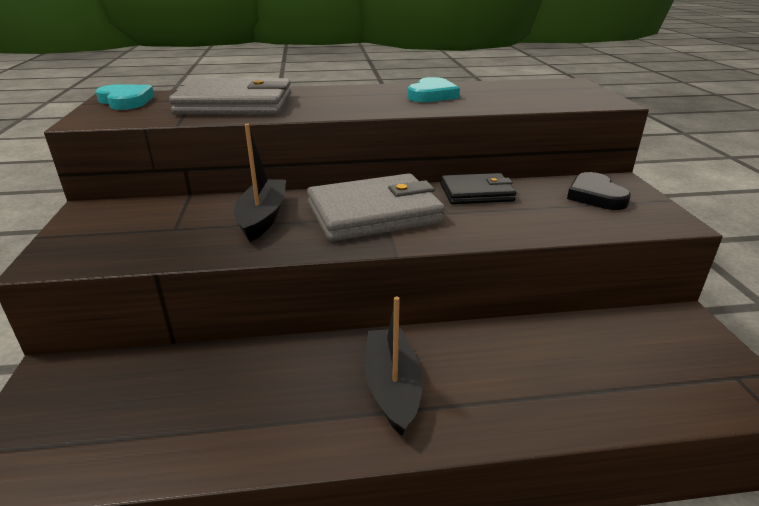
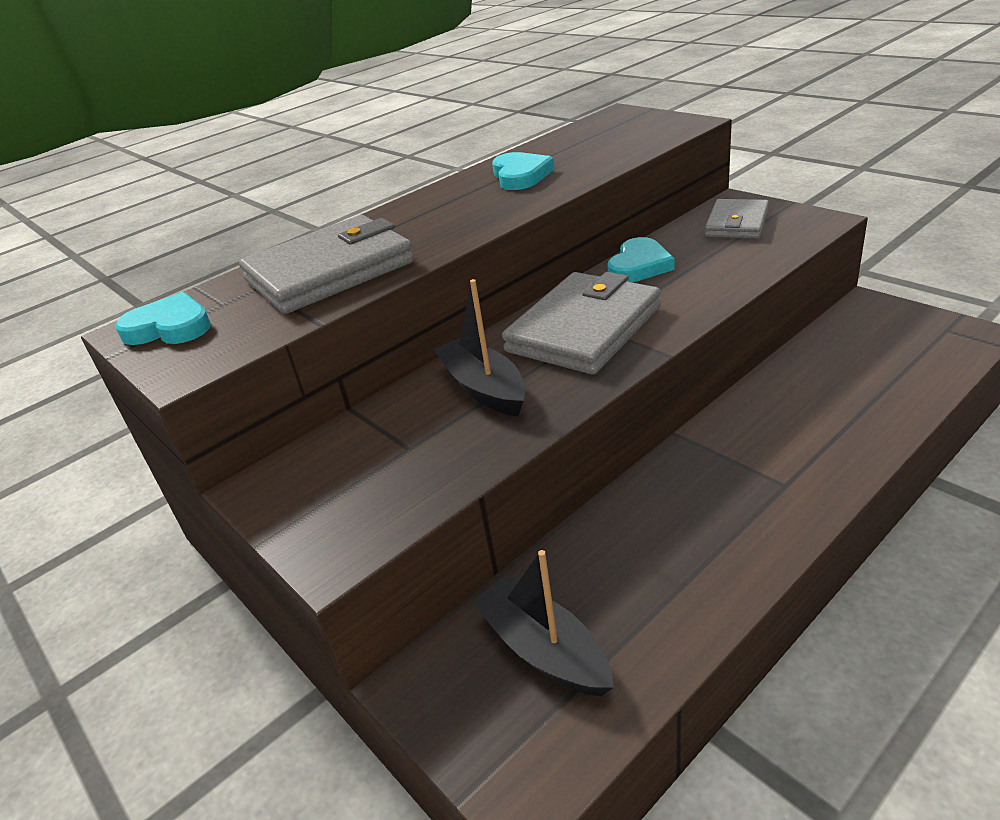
camera: 30 degrees left, 5 degrees up
(392, 387) = (746, 481): black boat -> black boat (543, 650)
(476, 193) = (639, 266): black wallet -> turquoise heart
(595, 196) = (737, 223): black heart -> grey wallet

